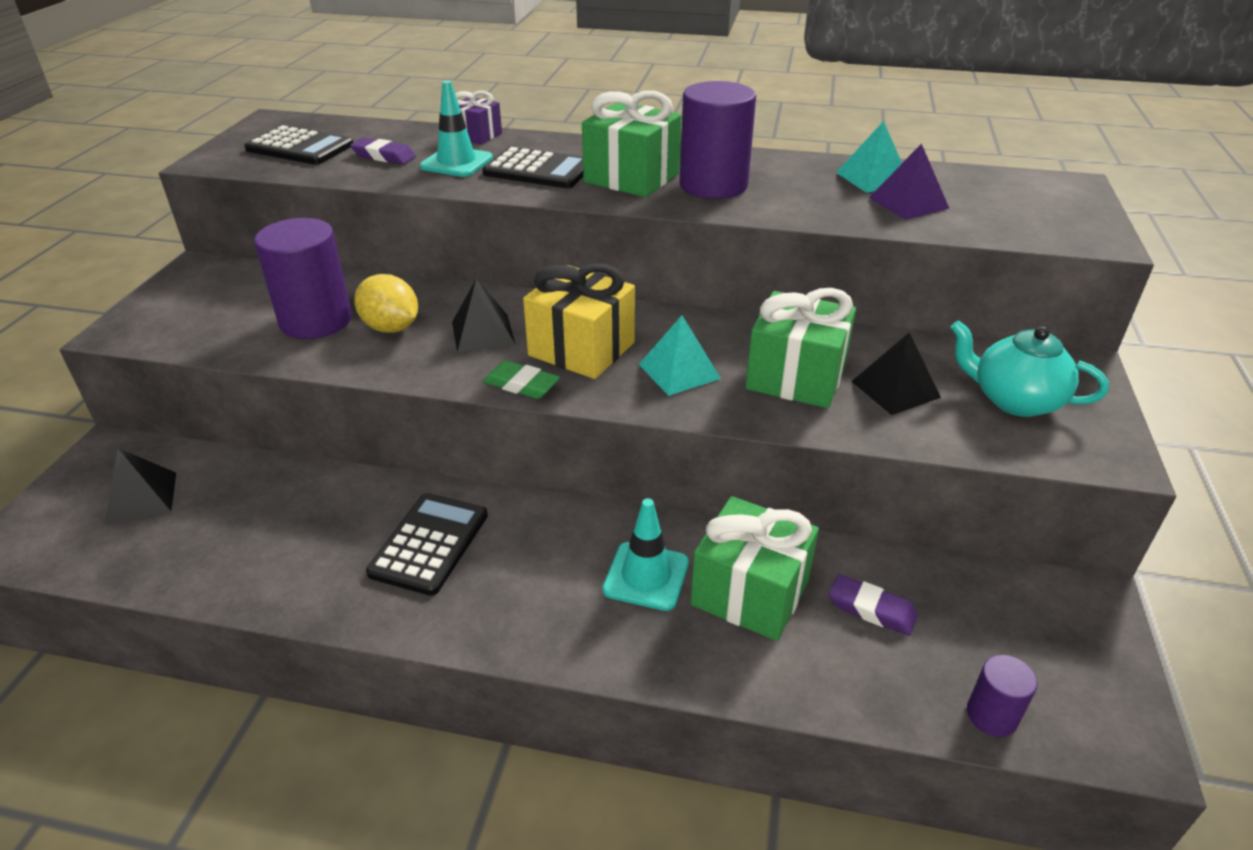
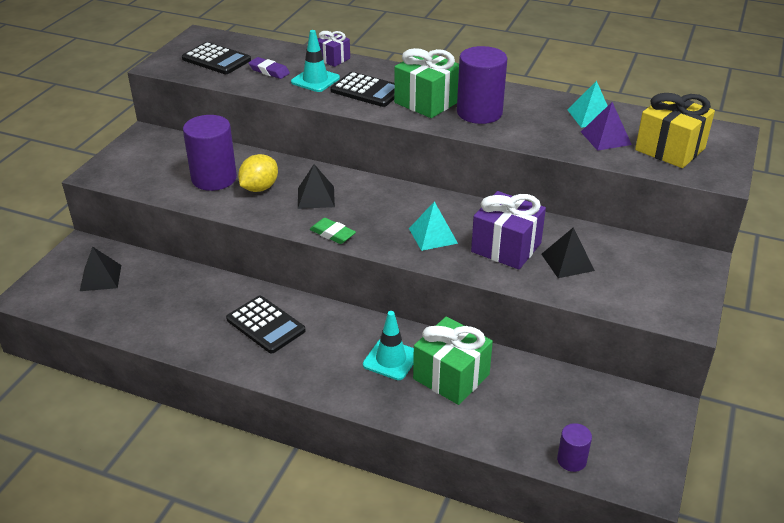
camera: 10 degrees right, 0 degrees up
(391, 328) = (259, 188): yellow lemon -> yellow lemon turned 75 degrees clockwise
(429, 544) = (265, 325): black calculator -> black calculator turned 105 degrees clockwise
(581, 349) = (375, 214): yellow gift -> yellow gift (670, 149)
(796, 377) = (506, 247): green gift -> purple gift
(871, 609) = (522, 395): purple eraser -> none
(1014, 400) = (642, 277): turquoise teapot -> none

